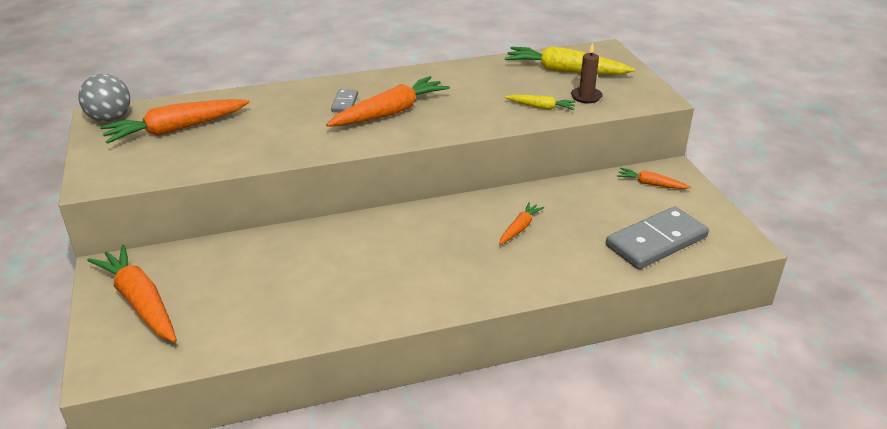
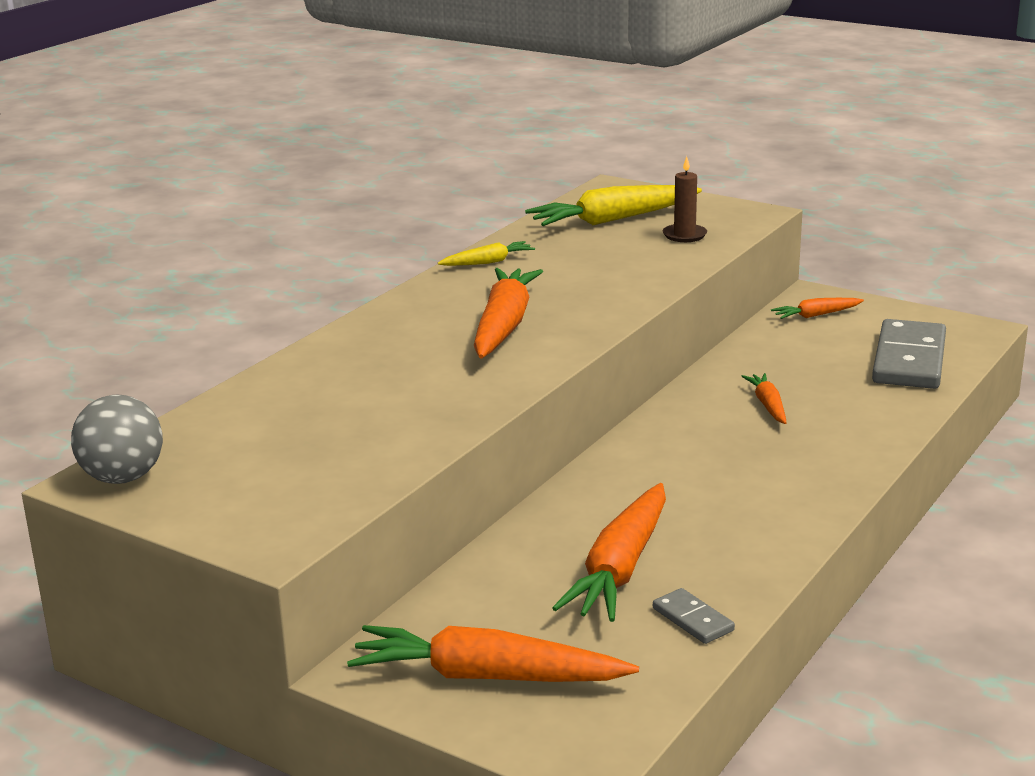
camera: 40 degrees left, 10 degrees down
(176, 129) = (257, 448): orange carrot -> orange carrot (620, 569)
(345, 103) = (425, 337): grey domino -> grey domino (693, 619)
(541, 107) = (659, 260): yellow carrot -> yellow carrot (488, 262)

